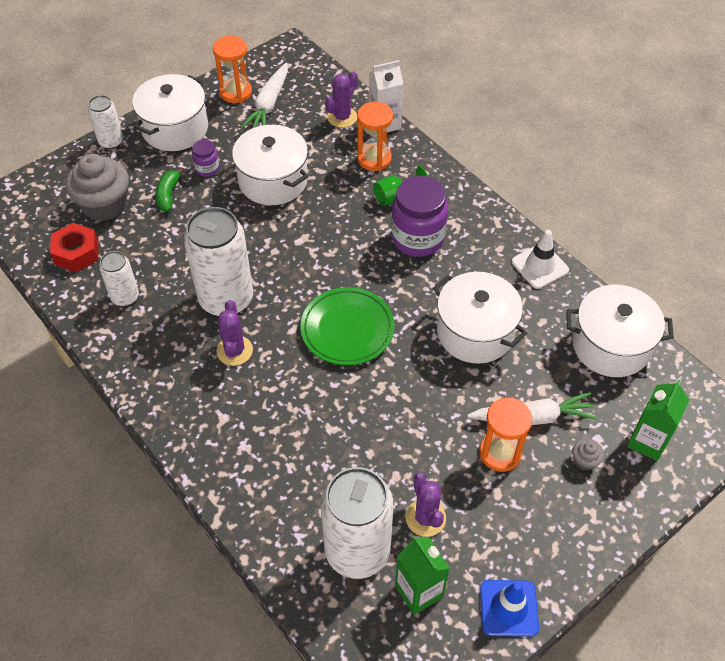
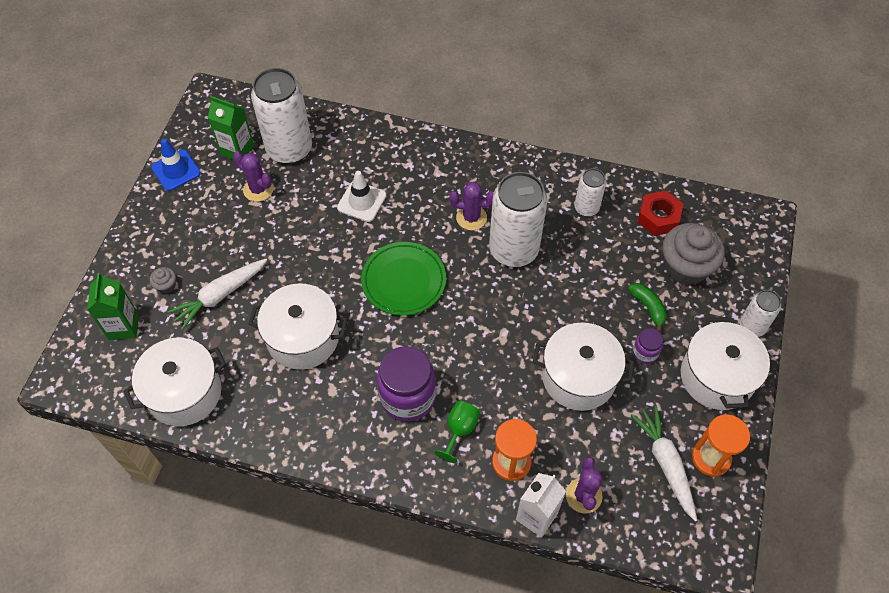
camera: 145 degrees right, 5 degrees up
(234, 351) = (471, 217): purple cactus -> purple cactus turned 45 degrees counterclockwise
(500, 453) = (231, 256): orange hourglass -> none
(540, 266) = (283, 435): white traffic cone -> white traffic cone (361, 201)

